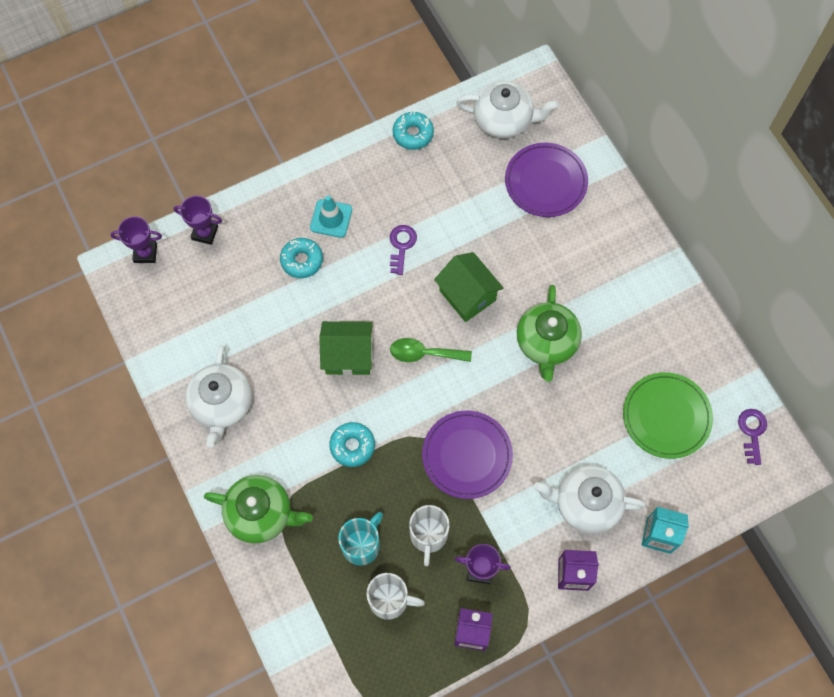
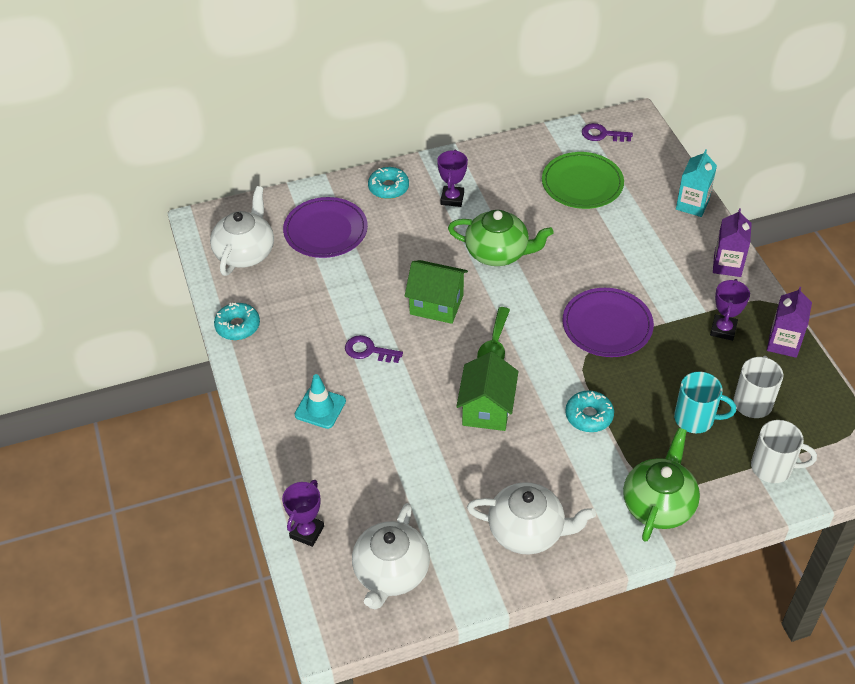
camera: 80 degrees left, 20 degrees down
(145, 253) = (318, 598): purple trophy -> purple trophy (452, 198)
(302, 260) = (365, 439): turquoise donut -> turquoise donut (388, 188)
(362, 545) = (695, 419): turquoise mug -> turquoise mug turned 150 degrees clockwise
(428, 536) = (688, 364): white mug -> white mug (773, 467)
(467, 295) = (436, 304): green house -> green house turned 45 degrees clockwise
(586, 503) = (660, 247): white teapot -> white teapot (390, 573)

